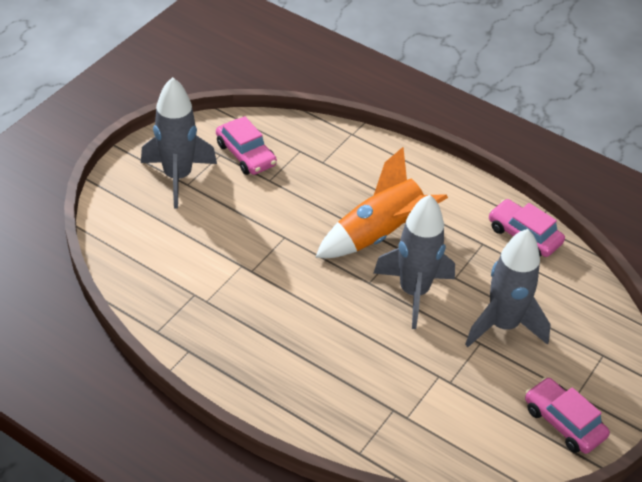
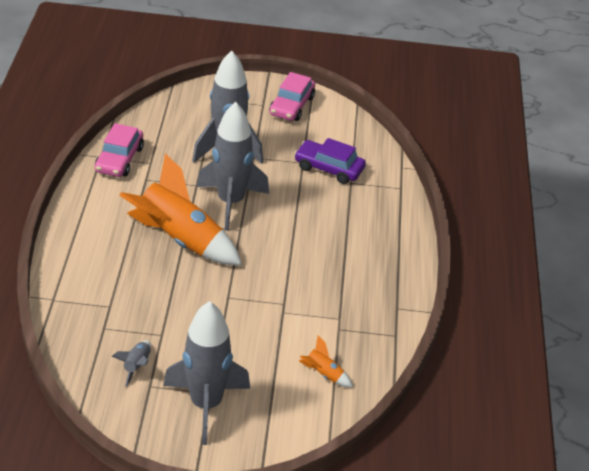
camera: 120 degrees left, 5 degrees down
(152, 259) = (323, 374): none -> orange rocket
(246, 154) = (137, 366): pink car -> grey rocket
(428, 401) = (329, 168): none -> purple car

